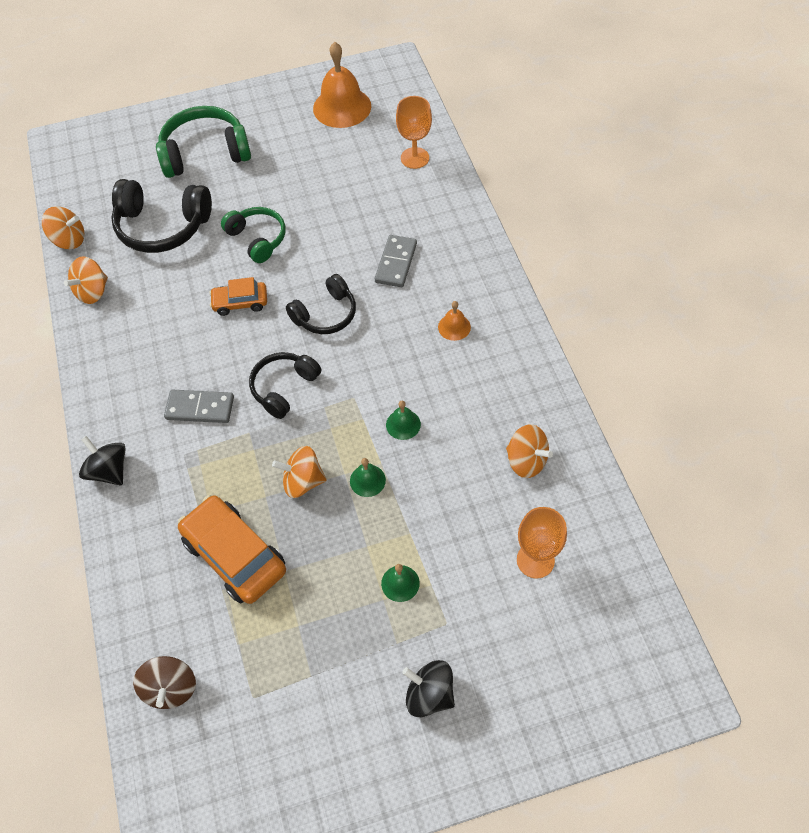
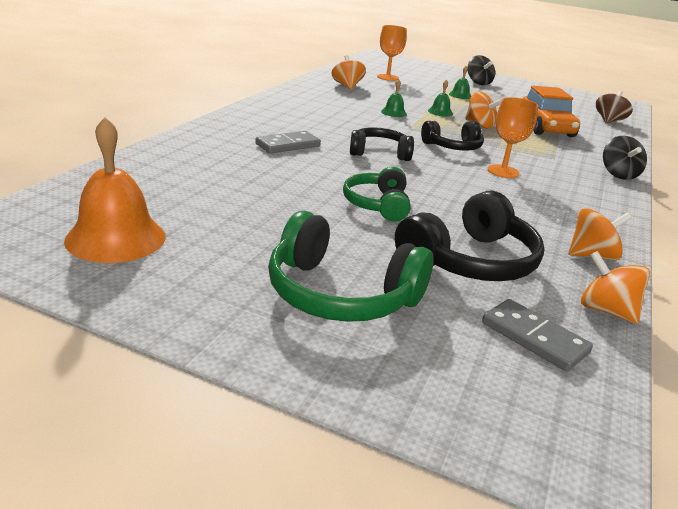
camera: 145 degrees left, 30 degrees down
(162, 226) = (470, 261): black headphones -> black headphones turned 90 degrees clockwise
(200, 408) = (526, 165): grey domino -> grey domino (534, 338)
(240, 302) = (441, 185): orange car -> none
(415, 158) = (150, 172): orange goblet -> orange goblet (503, 171)
(454, 327) = (303, 116): orange bell -> none

